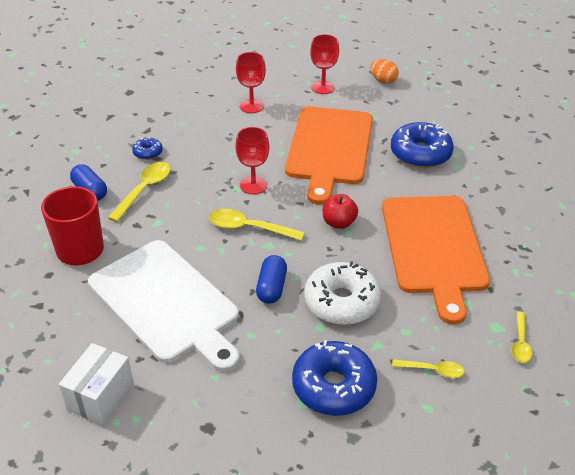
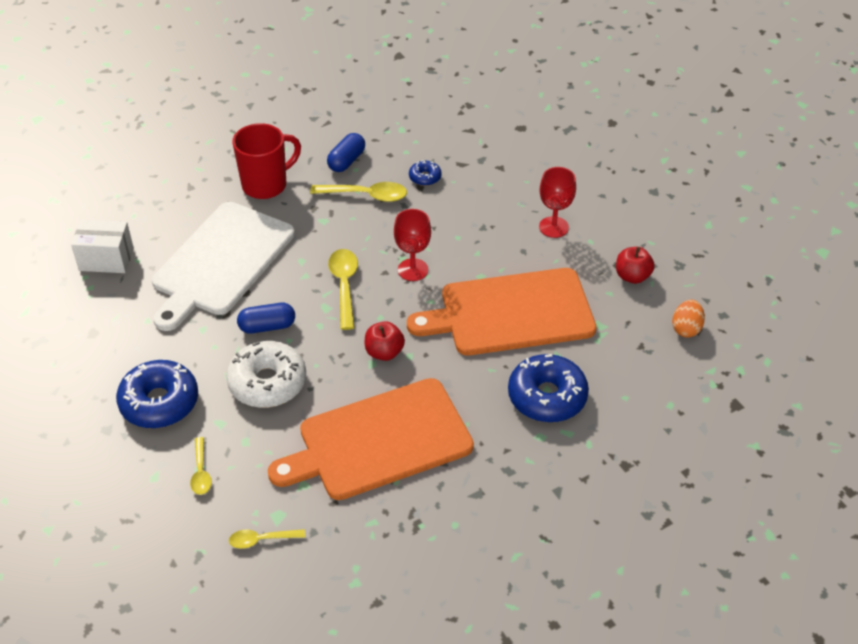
camera: 70 degrees right, 5 degrees up
(323, 87) = (632, 276): red goblet -> red apple

